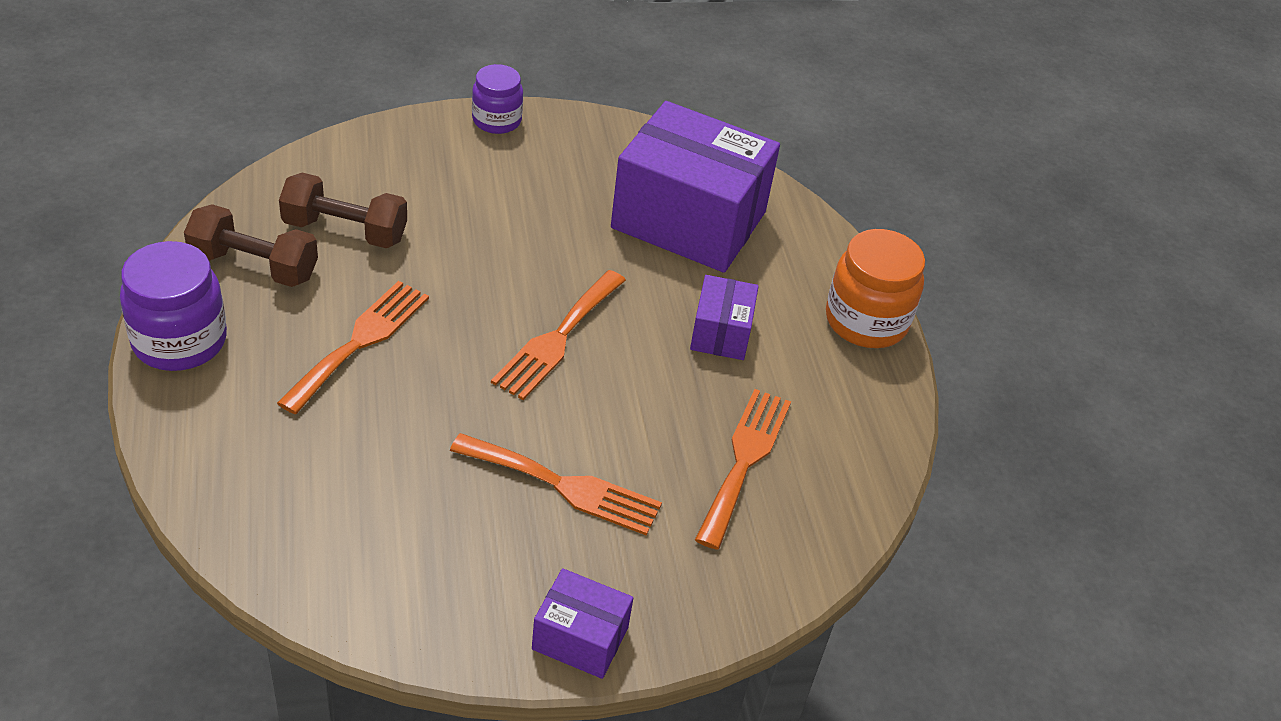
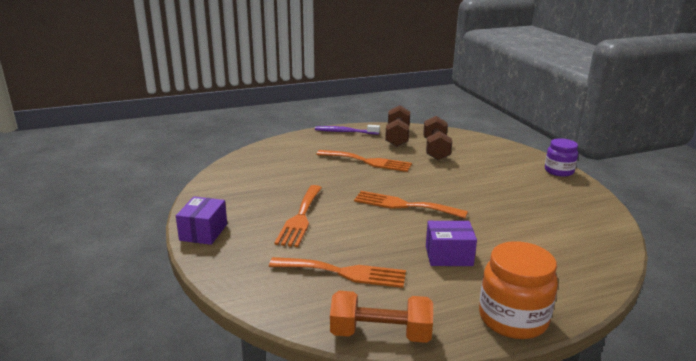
camera: 85 degrees right, 20 degrees down
(179, 341) = (345, 132): purple jar -> purple toothbrush
(688, 220) = (543, 235): purple box -> none
(884, 452) = (380, 334): none -> orange dumbbell

